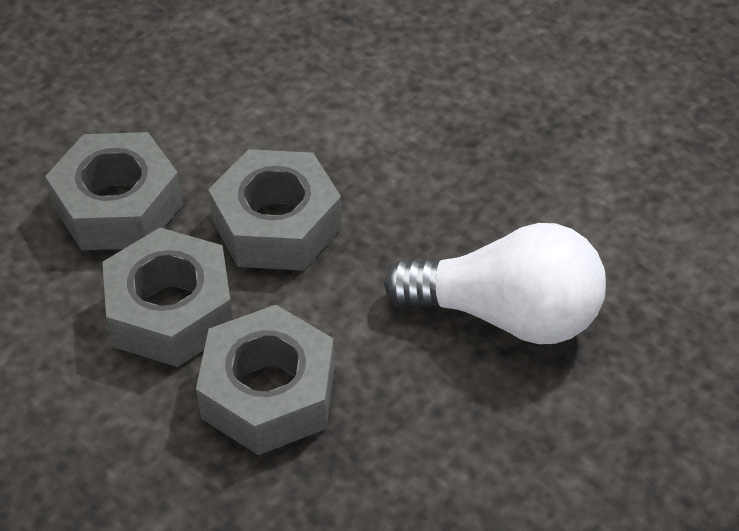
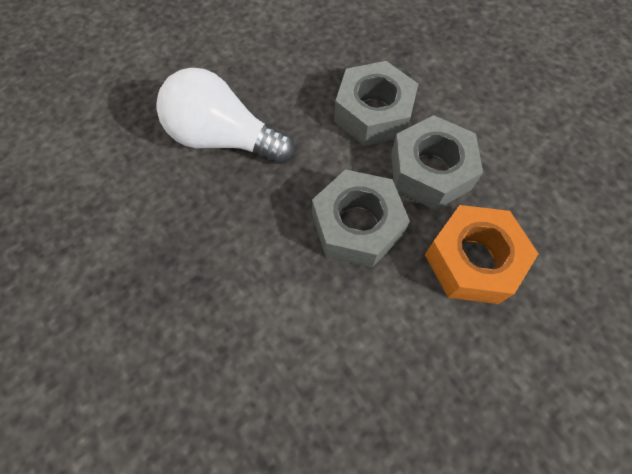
camera: 170 degrees left, 15 degrees up
(118, 206) = (472, 260): grey nut -> orange nut

